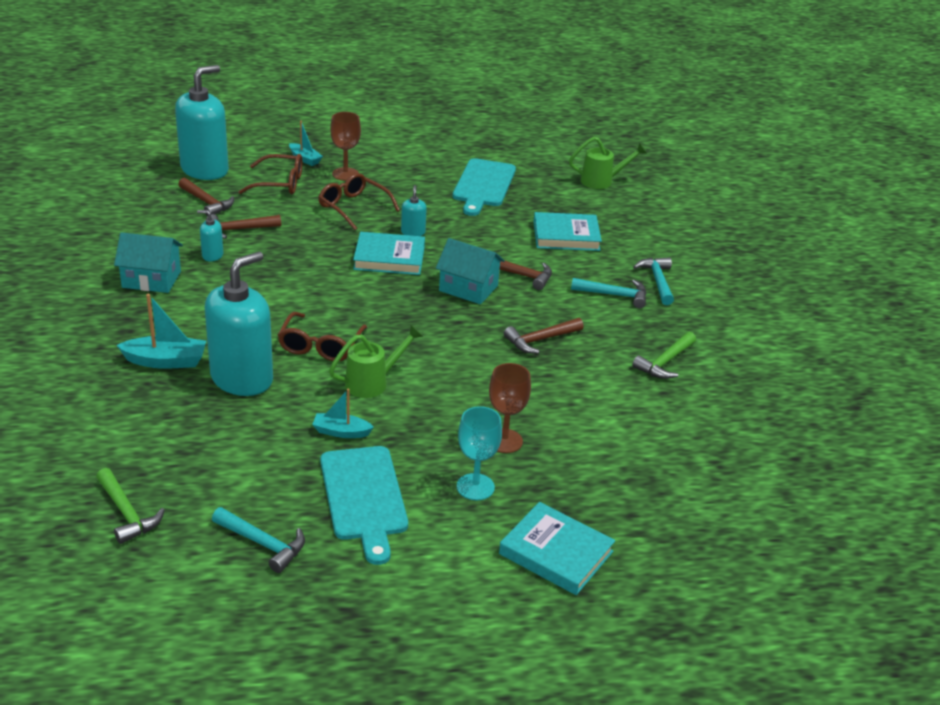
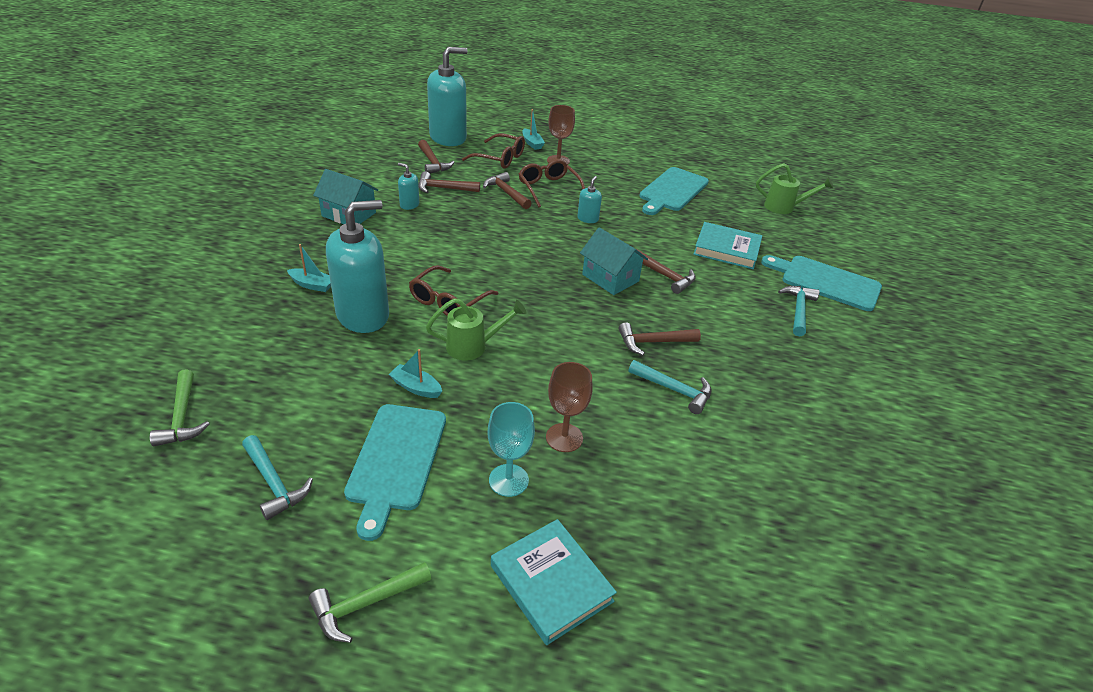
camera: 20 degrees right, 5 degrees up
(166, 361) = (312, 285): turquoise boat -> turquoise boat, size x0.66
(310, 221) = (506, 193): none -> brown hammer
(389, 258) = (554, 236): turquoise book -> none
(614, 295) = (748, 314): turquoise hammer -> turquoise hammer (674, 390)
(665, 362) = (770, 395): green hammer -> green hammer (365, 604)
(671, 249) = (826, 282): none -> turquoise cutting board

